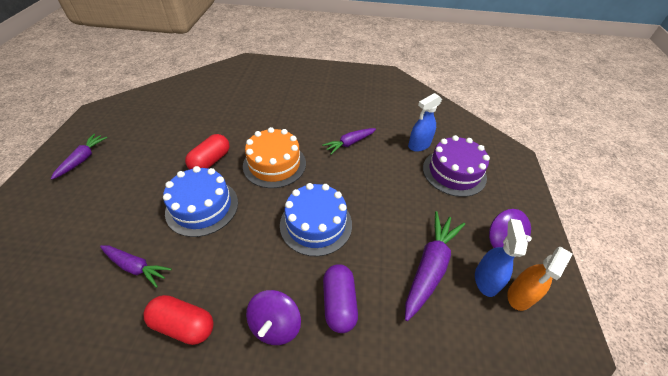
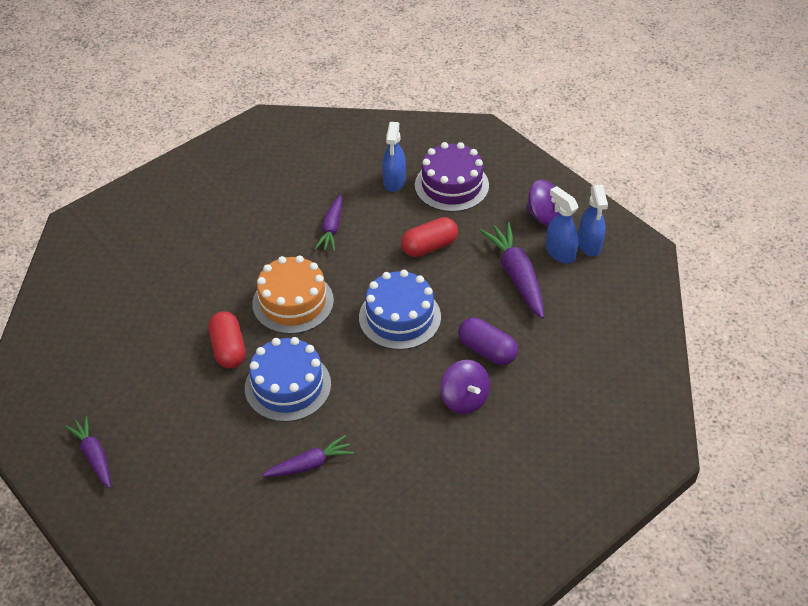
camera: 45 degrees left, 0 degrees up
(183, 325) = (405, 455): red capsule -> red capsule (429, 246)
(520, 295) = (589, 245): orange spray bottle -> blue spray bottle

